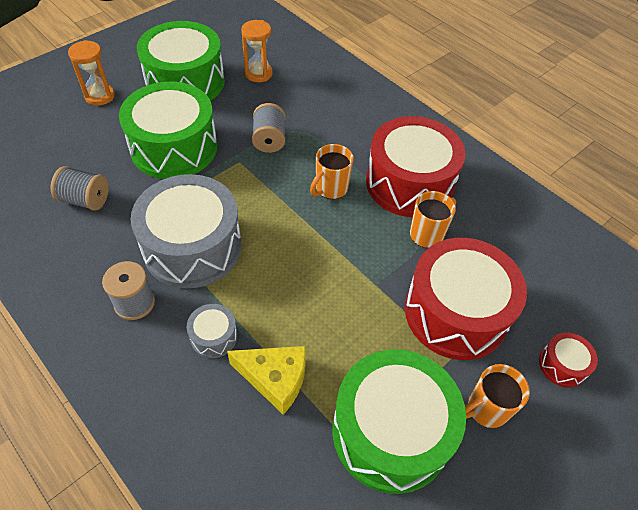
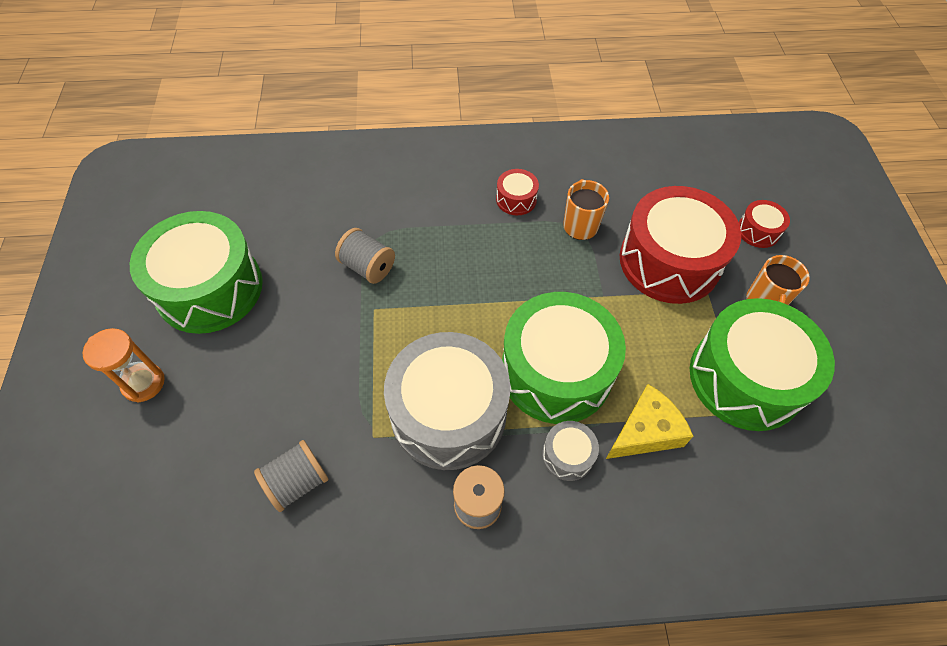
camera: 50 degrees left, 5 degrees up
(174, 147) = (299, 354): green drum -> green drum (556, 371)
(258, 74) = (266, 219): orange hourglass -> none
(330, 188) = (473, 258): orange mug -> none
(409, 183) = (516, 199): red drum -> red drum, size x0.43

